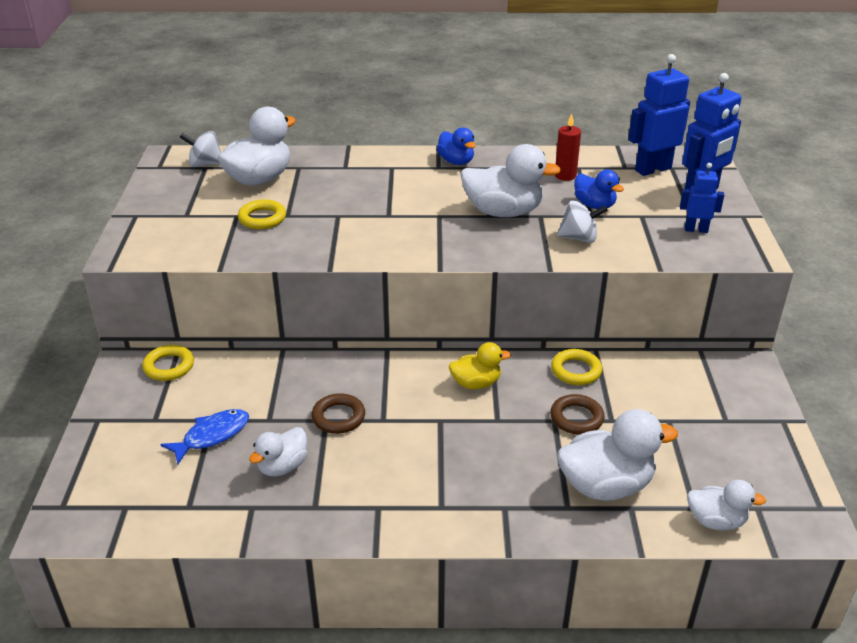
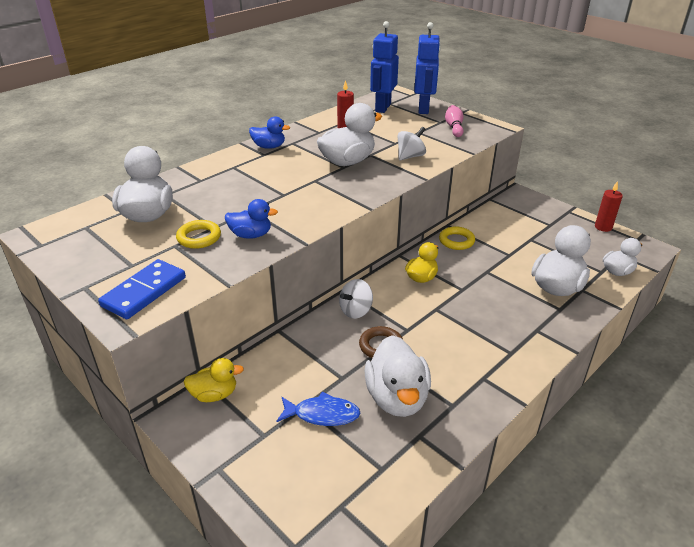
camera: 45 degrees left, 0 degrees up
(162, 240) = (144, 291): none -> blue domino
(169, 366) = (214, 394): yellow ring -> yellow duck
(205, 164) = (82, 225): white spinning top -> white spinning top (356, 311)
(212, 436) = (322, 414): blue fish -> blue fish turned 90 degrees clockwise
(282, 466) = (397, 398): white duck -> white duck, size x1.69
(576, 418) = (494, 264): brown ring -> none
(594, 205) = (387, 137): blue duck -> blue duck (251, 235)
(696, 229) = (454, 127): blue robot -> pink bowling pin
(797, 465) = (603, 227): none -> red candle

